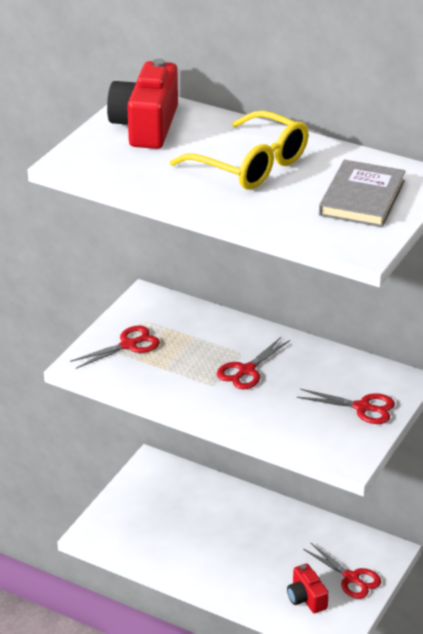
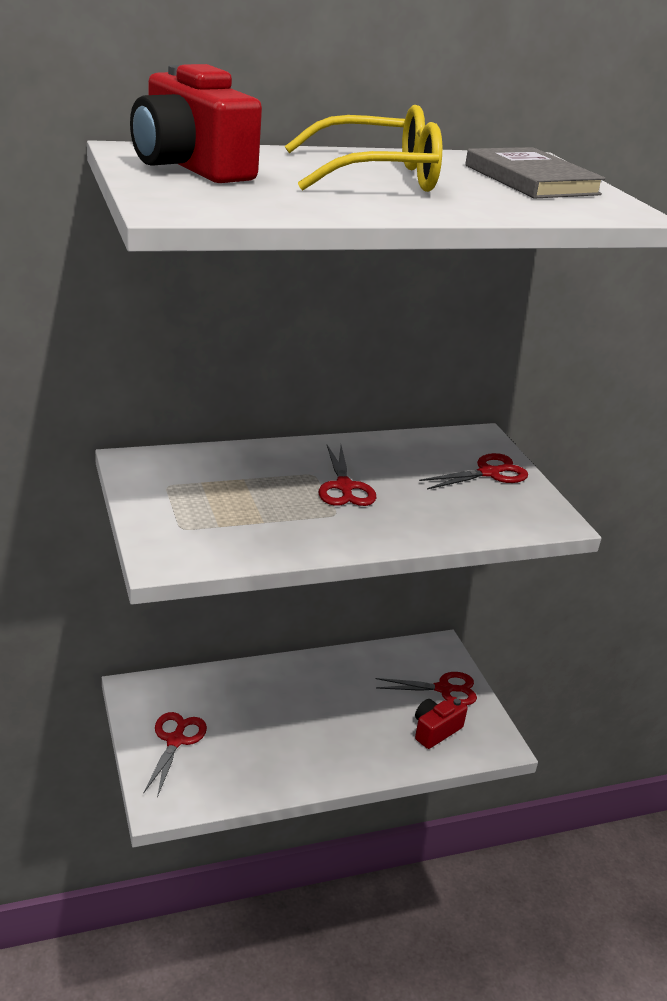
camera: 50 degrees left, 5 degrees down
(128, 345) = (189, 515): red scissors -> red scissors (175, 740)
(306, 598) = (435, 730): red camera -> red camera turned 120 degrees clockwise

